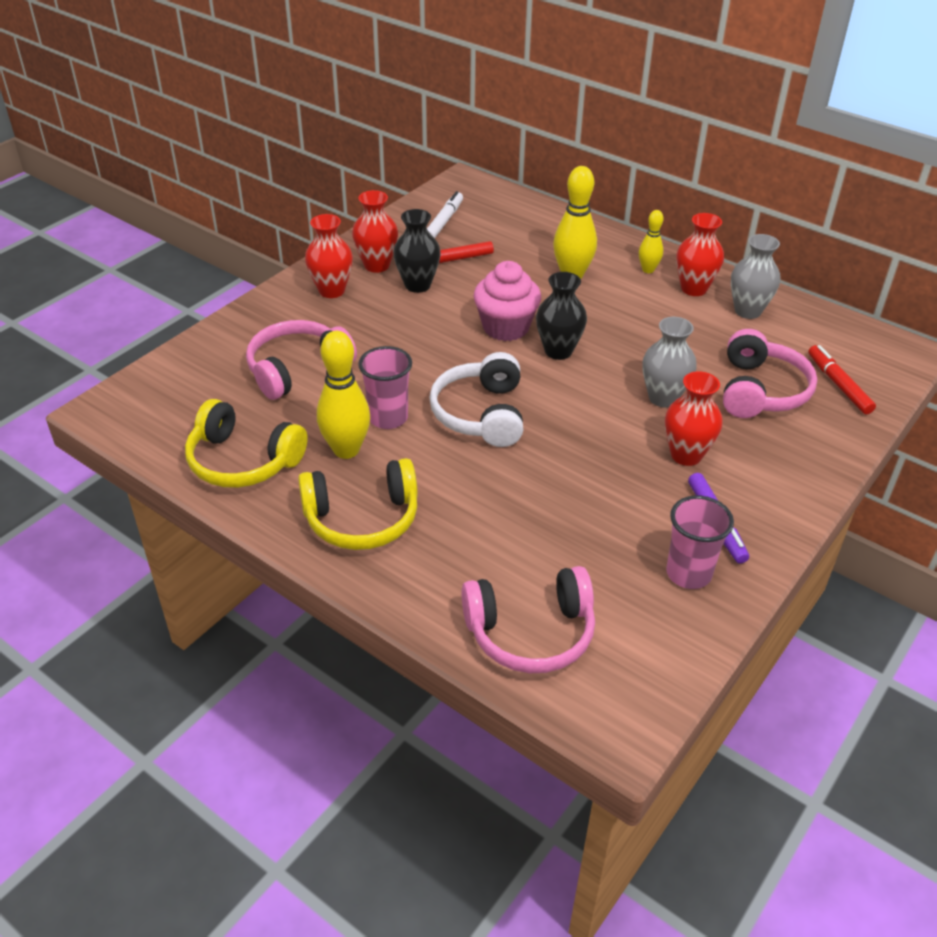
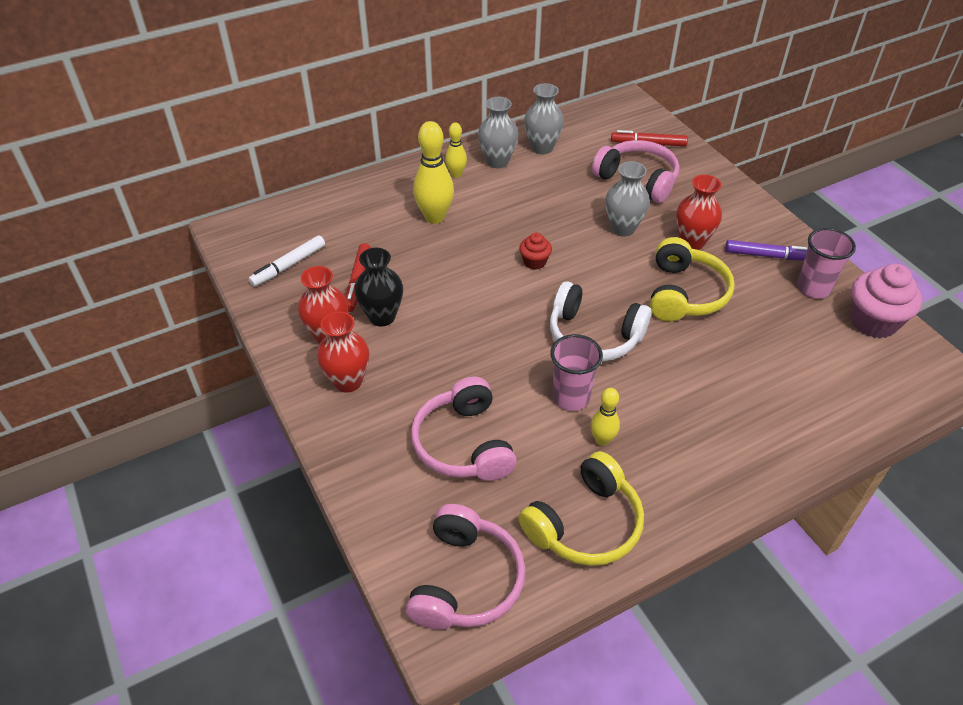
camera: 65 degrees left, 5 degrees up
(346, 450) = (602, 440): yellow bowling pin -> yellow bowling pin, size x0.57
(362, 518) = (697, 454): yellow headphones -> yellow headphones (684, 293)
(444, 221) = (289, 266): white marker -> white marker turned 90 degrees counterclockwise
(506, 327) = (484, 281): pink cupcake -> pink cupcake (873, 322)
(530, 632) = (852, 390): pink headphones -> pink headphones (466, 580)
(558, 351) = (534, 262): black vase -> red cupcake
(694, 289) = (497, 161): red vase -> grey vase

